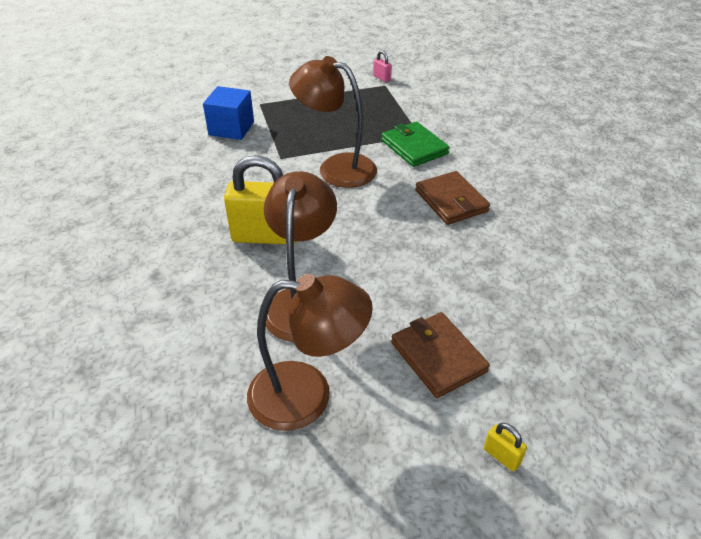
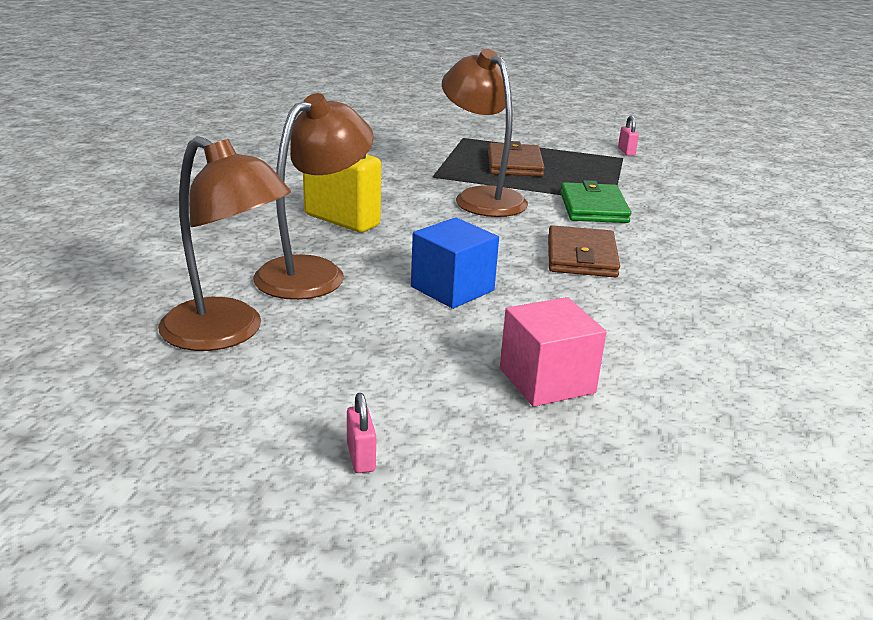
camera: 30 degrees right, 15 degrees down
(231, 128) = (411, 145): blue cube -> blue cube (452, 288)
(438, 357) = (398, 359): brown wallet -> brown wallet (514, 164)
(501, 456) = (361, 457): yellow padlock -> pink padlock
(534, 327) = (547, 380): none -> pink cube

